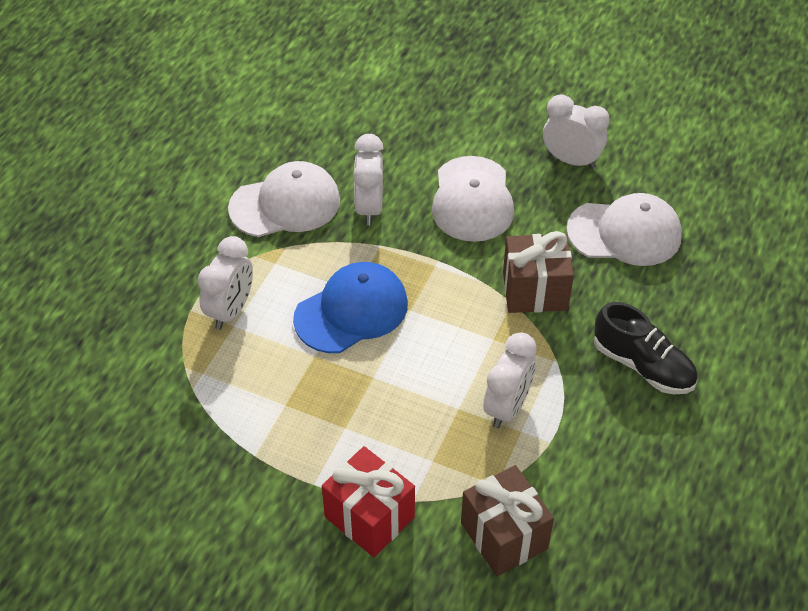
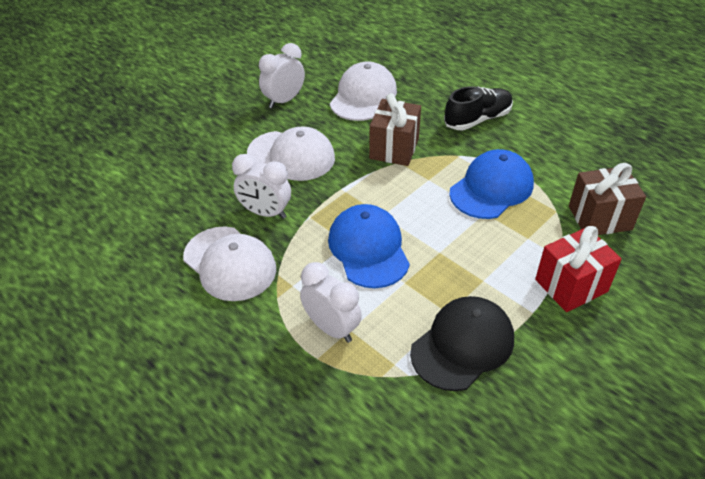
camera: 70 degrees left, 5 degrees down
(244, 426) = (462, 345): none -> black cap
(285, 204) = (230, 263): white cap -> white cap turned 135 degrees clockwise
(507, 407) = (491, 188): white clock -> blue cap

